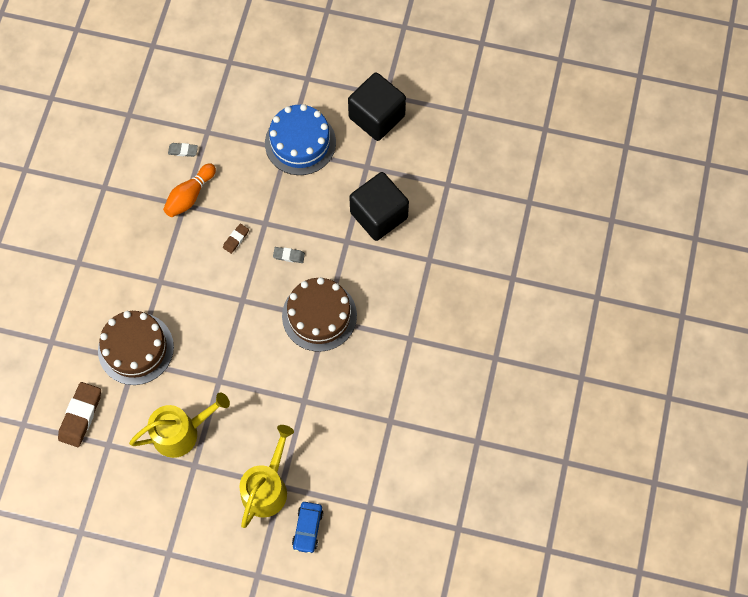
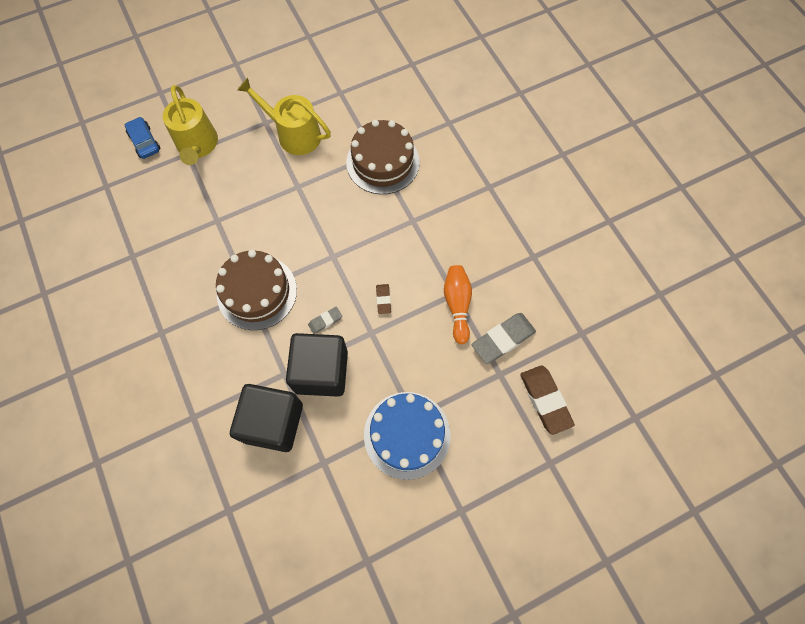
camera: 140 degrees right, 0 degrees up
(81, 415) = (377, 95): brown eraser -> brown eraser (545, 400)
(181, 432) = (294, 134): yellow watering can -> yellow watering can turned 90 degrees clockwise
(183, 151) = (503, 339): grey eraser -> grey eraser, size x1.93
(376, 117) = (356, 527): black cube -> black cube (321, 371)

